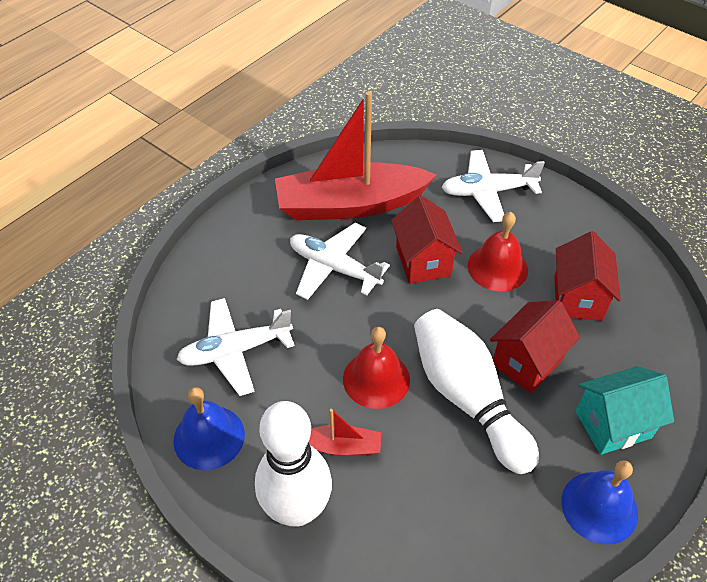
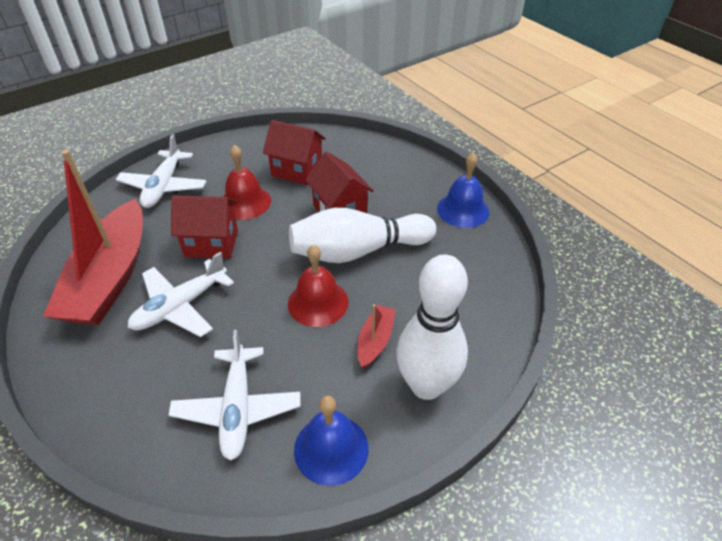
camera: 75 degrees left, 5 degrees down
(613, 424) = (405, 186): turquoise house -> none

